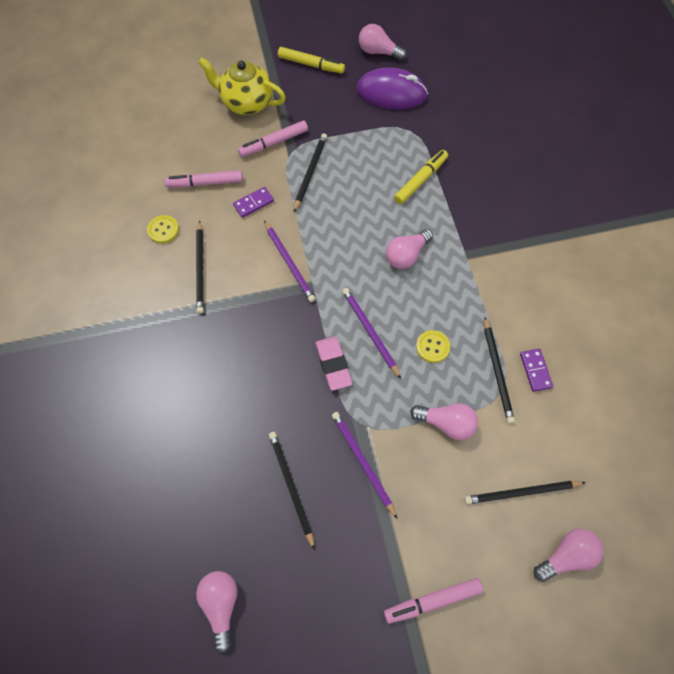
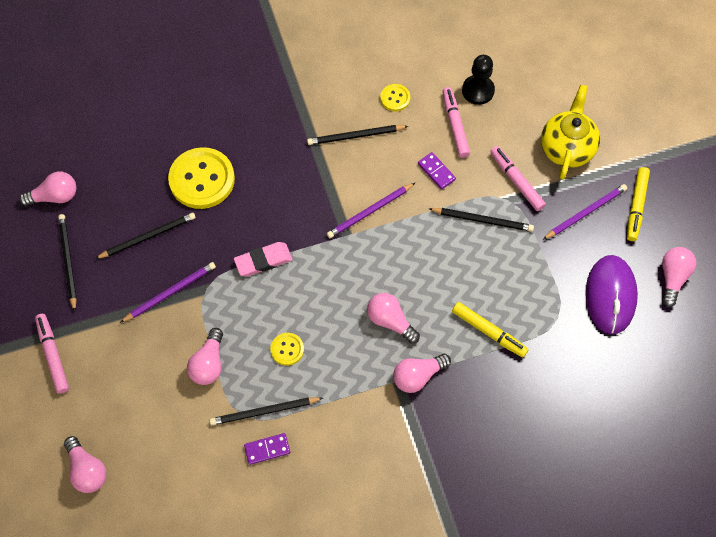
camera: 85 degrees right, 0 degrees up
(170, 161) = (478, 90): none -> black pawn
(226, 424) = (202, 179): none -> yellow button
(370, 332) = (299, 291): purple pencil -> purple pencil (585, 212)
(461, 238) = (417, 376): none -> pink light bulb
(521, 492) = (144, 432): black pencil -> black pencil (68, 261)

